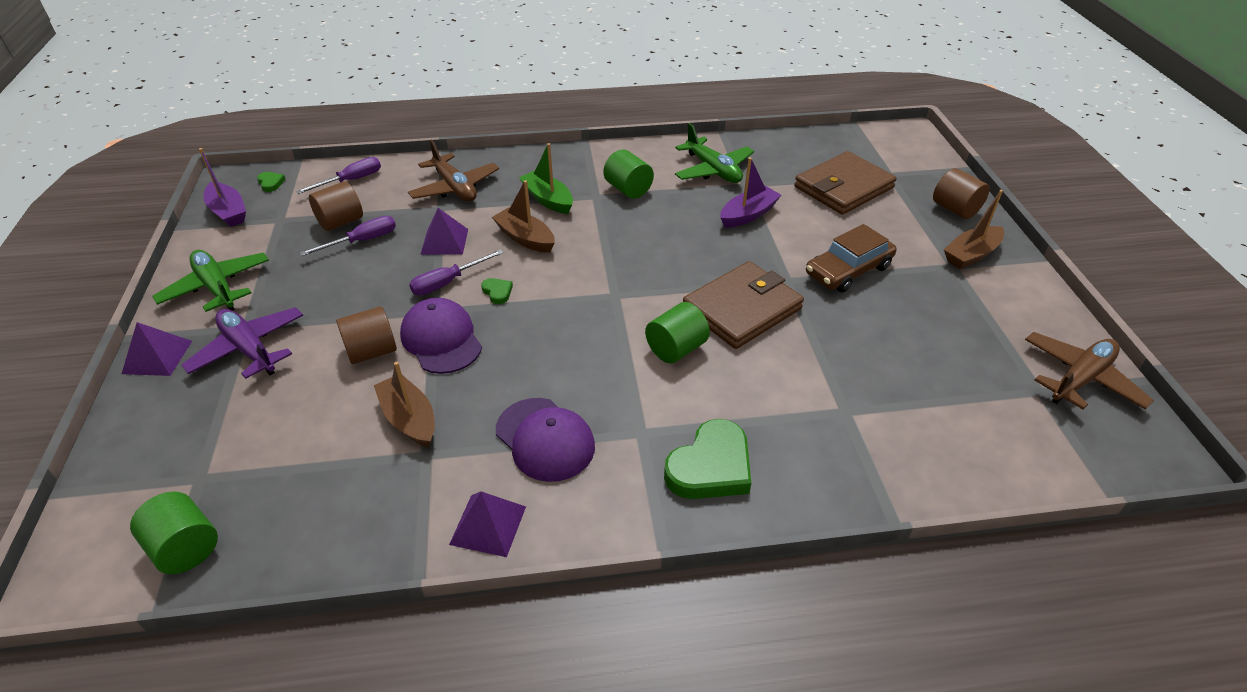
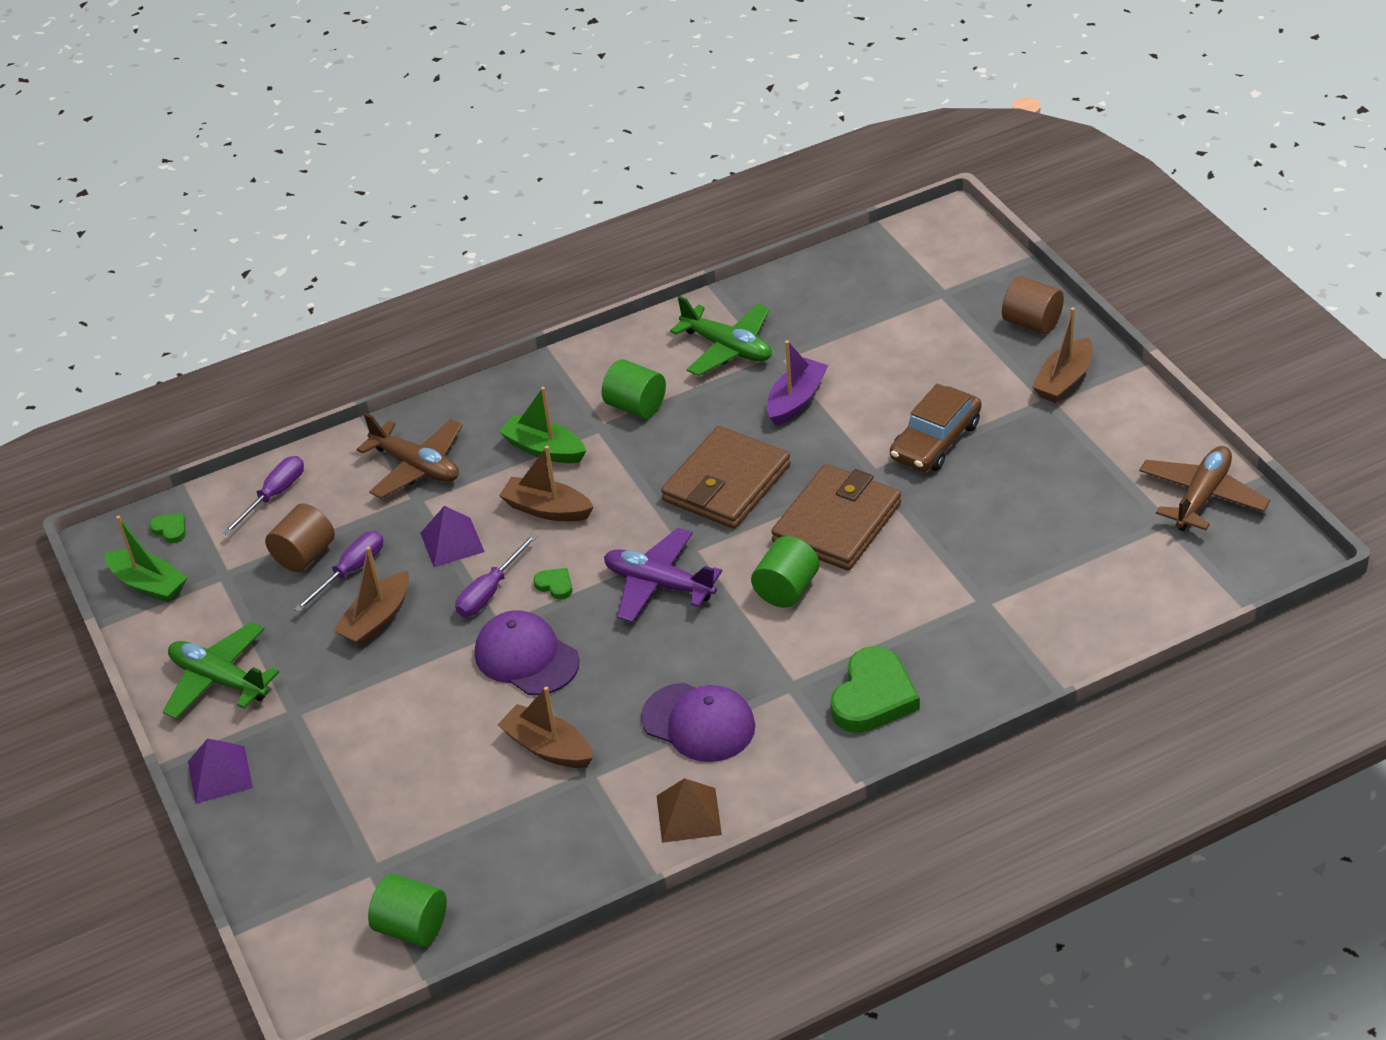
camera: 15 degrees left, 0 degrees up
(228, 212) = (149, 584): purple boat -> green boat
(249, 349) = (318, 734): purple plane -> purple plane (659, 584)
(355, 279) = (377, 620): none -> brown boat
(372, 351) = (458, 694): brown cylinder -> none
(488, 525) = (688, 815): purple pyramid -> brown pyramid
(843, 187) = (894, 329): brown wallet -> brown wallet (726, 483)

